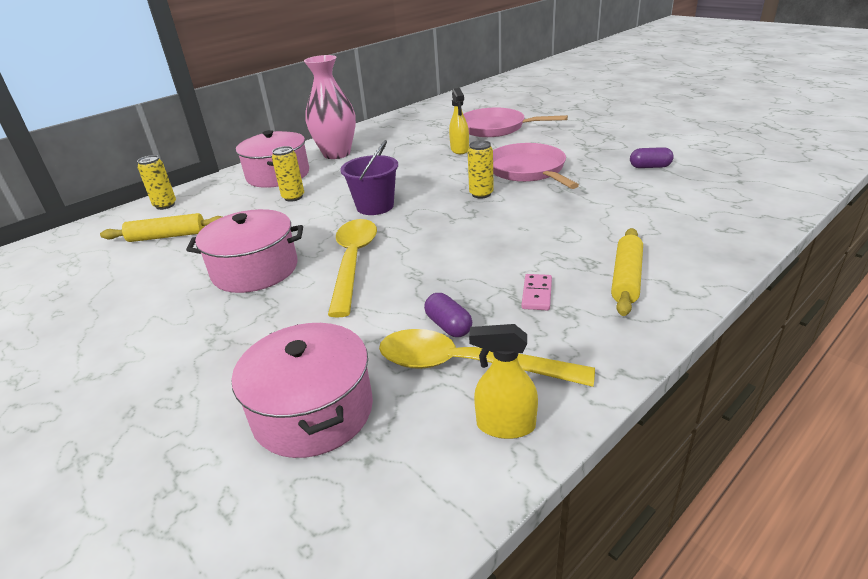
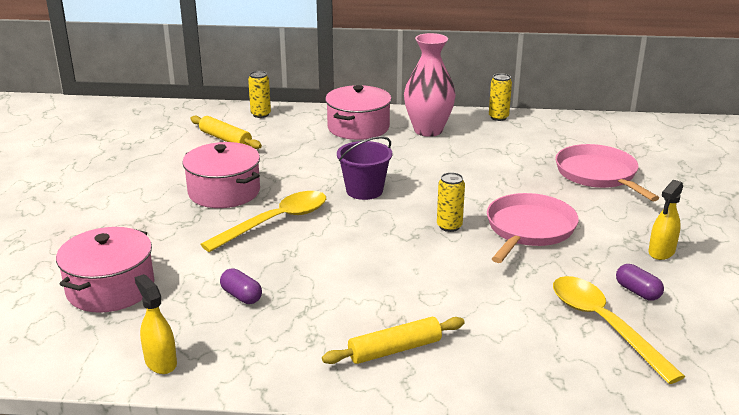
camera: 45 degrees right, 5 degrees down
(293, 197) = (334, 152): yellow can -> yellow can (498, 117)
(448, 326) = (241, 296): purple capsule -> purple capsule turned 60 degrees counterclockwise
(459, 150) = (521, 179): yellow spray bottle -> yellow spray bottle (661, 252)
(467, 365) = (206, 322): yellow spoon -> yellow spoon (604, 325)
(537, 294) = (322, 316): pink domino -> none

